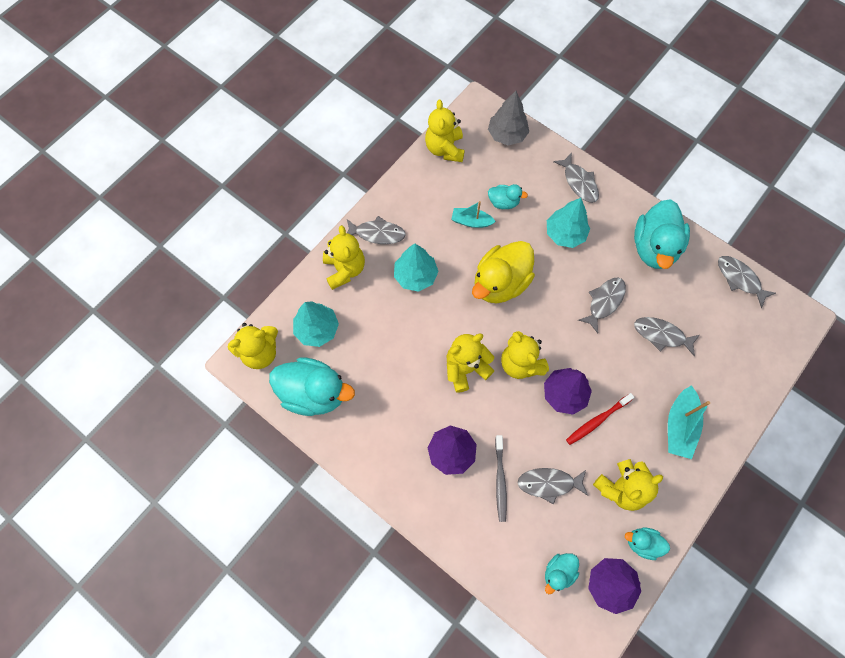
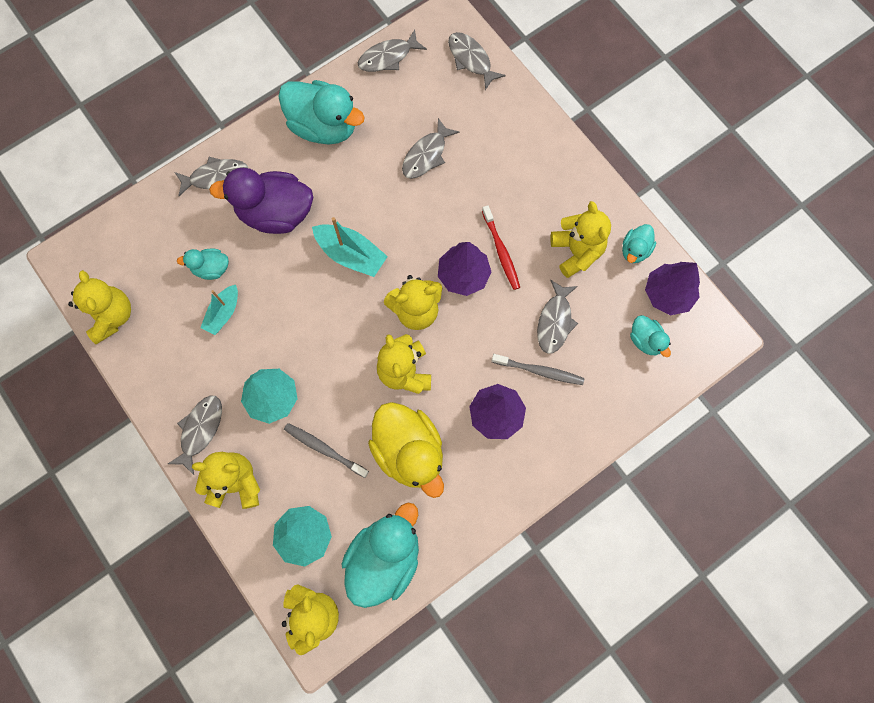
camera: 75 degrees left, 5 degrees up
(386, 325) = (324, 449): none -> grey toothbrush
(445, 149) = (112, 316): yellow teddy bear -> yellow teddy bear turned 120 degrees counterclockwise
(500, 283) = (313, 303): yellow duck -> yellow duck (409, 451)
(503, 202) = (211, 268): turquoise duck -> turquoise duck turned 120 degrees counterclockwise
(507, 135) = (121, 237): grey tree -> none
(565, 234) = (275, 213): turquoise tree -> purple duck
(604, 302) = (371, 199): grey fish -> grey fish (471, 59)
(679, 426) = (528, 173): turquoise boat -> turquoise boat (351, 255)

